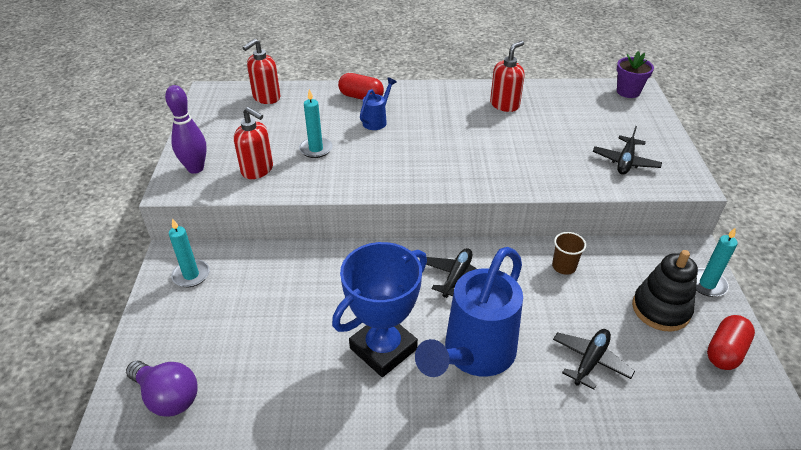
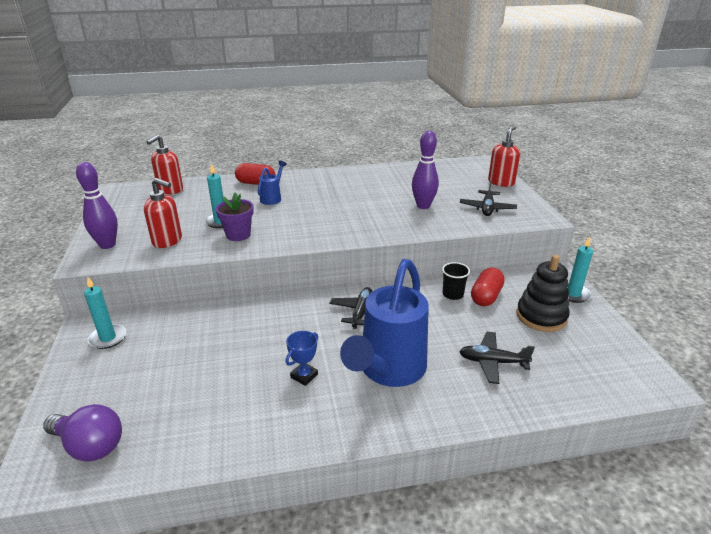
camera: 10 degrees left, 10 degrees down
(383, 349) = (304, 376): blue trophy -> blue trophy, size x0.43
(505, 105) = (380, 179): red soap dispenser -> red soap dispenser (501, 182)
(548, 150) = (423, 206): none -> purple bowling pin
(564, 266) = (453, 294): brown cup -> black cup
(590, 361) = (492, 362): black plane -> black plane turned 105 degrees counterclockwise
(628, 92) = (477, 164): purple flower pot -> purple flower pot (238, 235)
(725, 351) = (602, 341): red capsule -> red capsule (486, 296)

